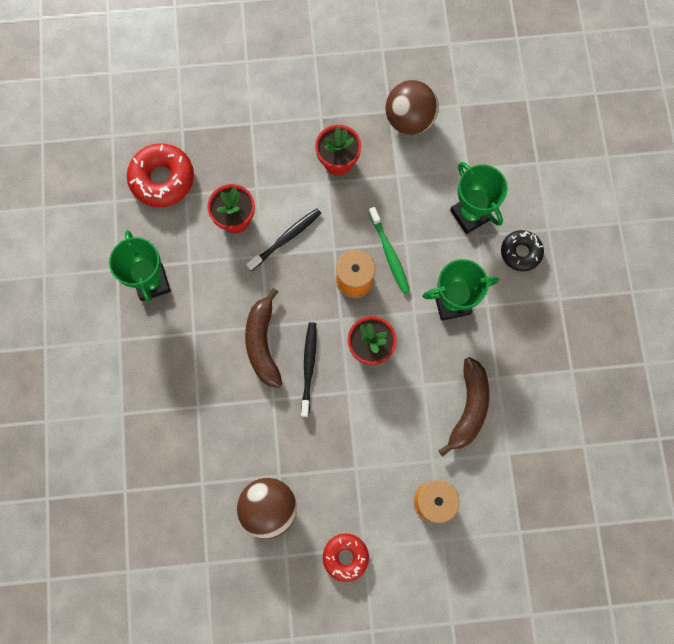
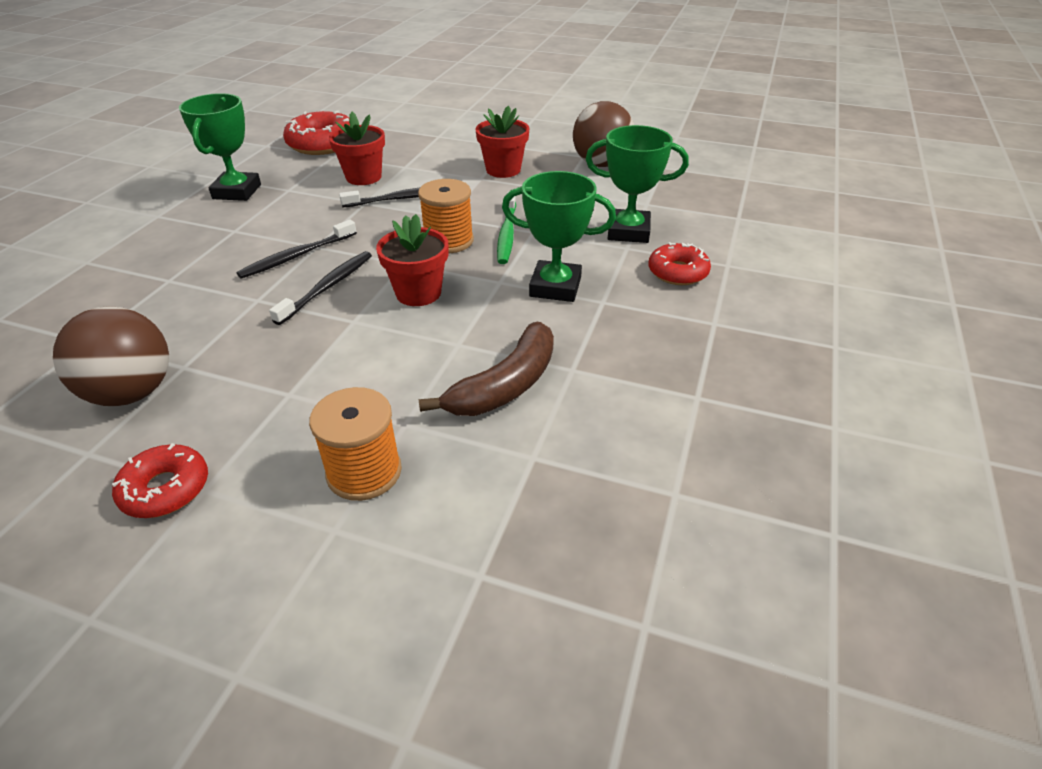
camera: 25 degrees right, 35 degrees down
(263, 343) = (297, 256): brown banana -> black toothbrush
(470, 215) = (628, 231): green trophy -> green trophy turned 75 degrees counterclockwise
(520, 252) = (677, 272): black donut -> red donut

